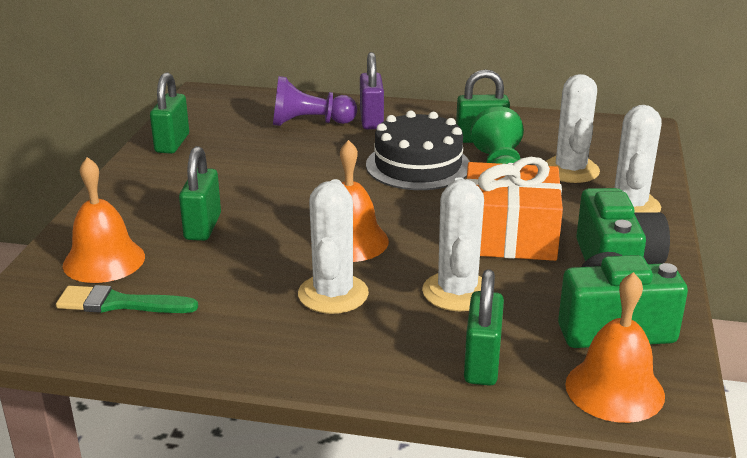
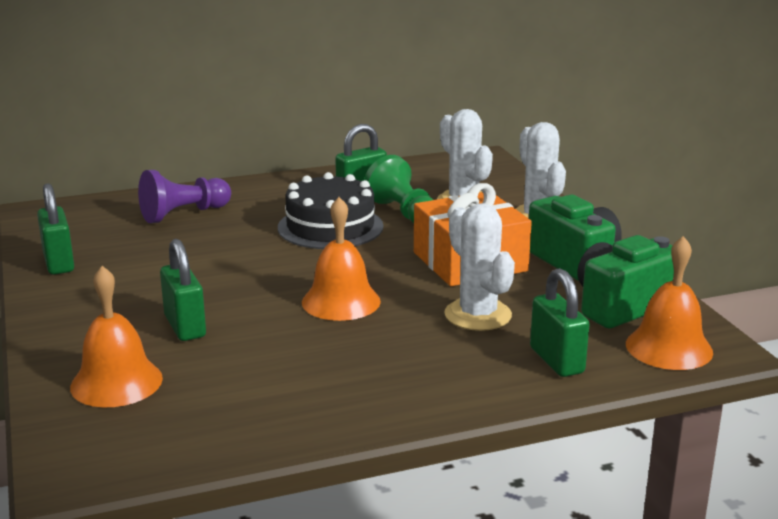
camera: 30 degrees left, 5 degrees down
(119, 303) = (181, 413): green brush -> none
(333, 294) = (376, 346): white cactus -> none
(371, 120) = (243, 199): purple padlock -> none

